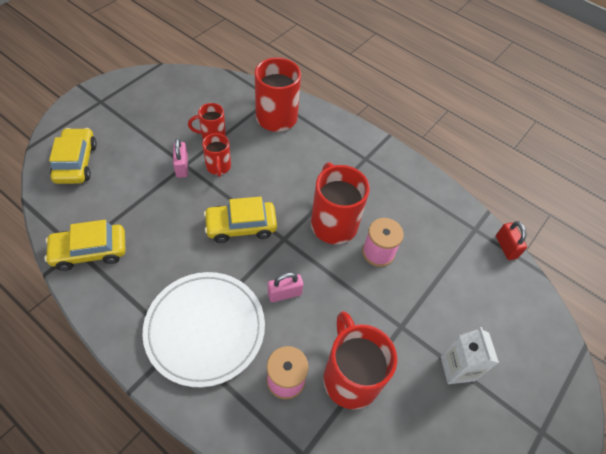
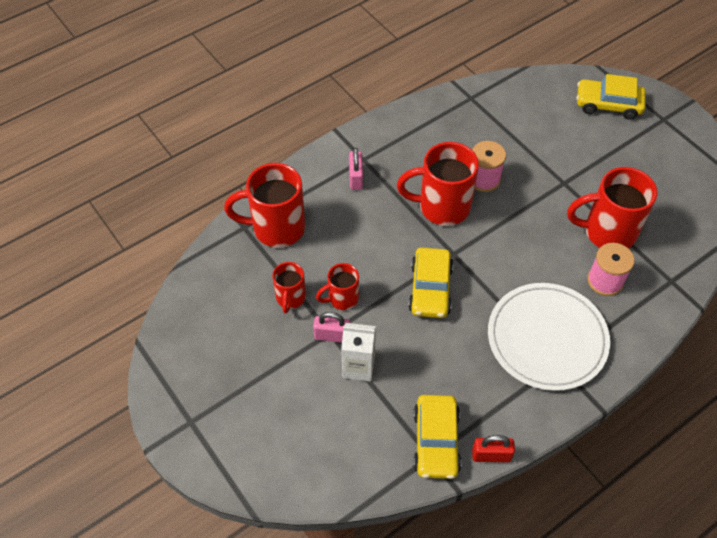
camera: 70 degrees left, 0 degrees up
(76, 162) = (296, 454): yellow car -> yellow car (608, 104)
(218, 167) = (342, 298): red mug -> red mug turned 150 degrees clockwise
(284, 293) = (517, 265): pink padlock -> pink padlock (356, 178)
(457, 368) = (607, 155): white carton -> white carton (358, 367)
(506, 247) = (495, 82): red padlock -> red padlock (491, 455)

